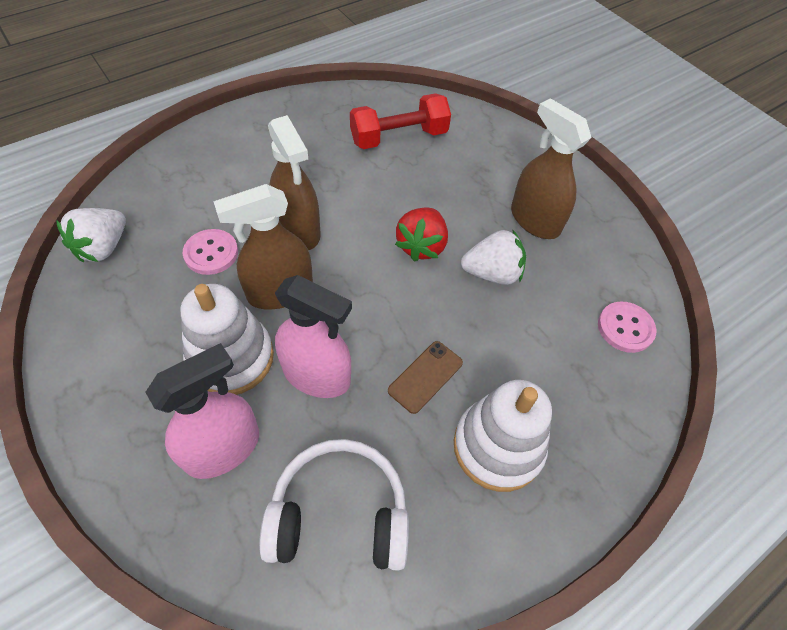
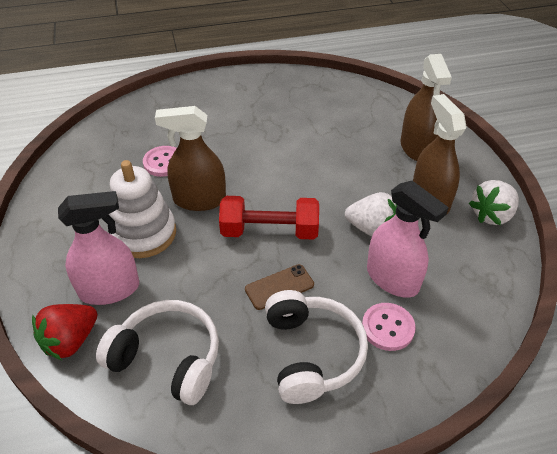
camera: 25 degrees right, 10 degrees down
(103, 247) = (94, 142): white strawberry -> white strawberry (491, 215)
(298, 230) = (233, 162): brown spray bottle -> brown spray bottle (416, 147)
(317, 375) = (198, 262): pink spray bottle -> pink spray bottle (392, 279)
(399, 137) = (344, 115): red dumbbell -> red dumbbell (269, 231)
(421, 246) = (323, 195): red strawberry -> red strawberry (70, 341)
(498, 447) = (312, 353): white stacking toy -> white headphones
(625, 328) = (470, 301): pink button -> pink button (388, 327)

